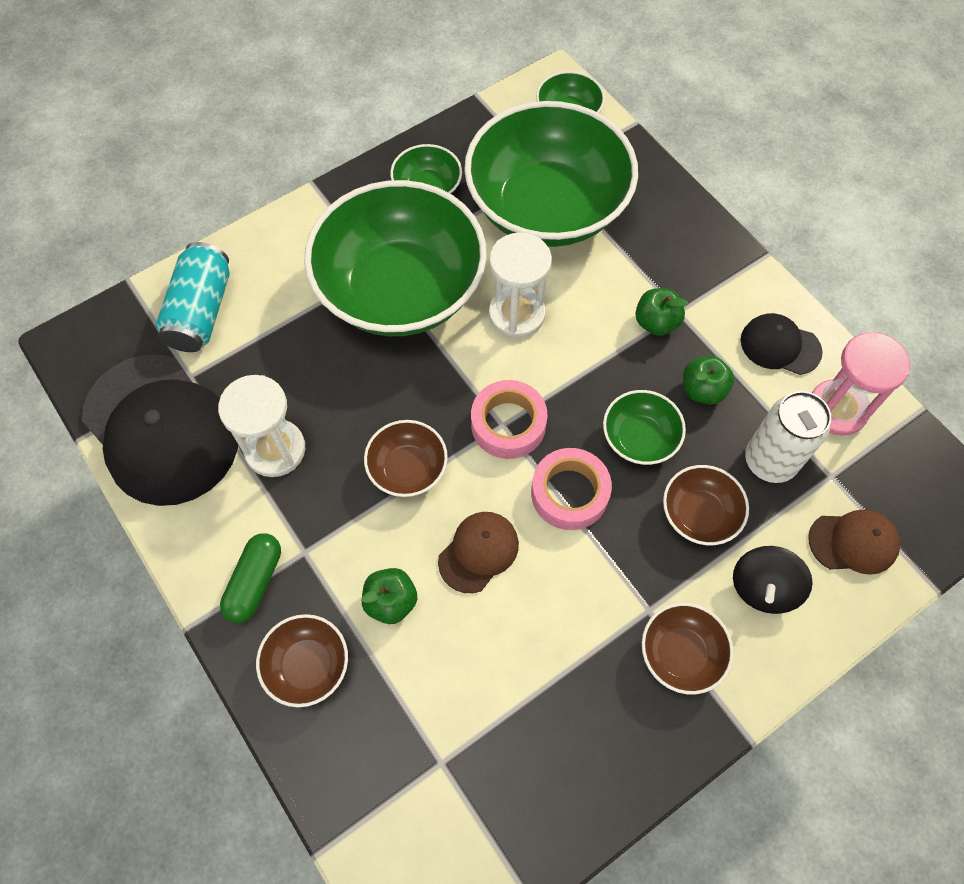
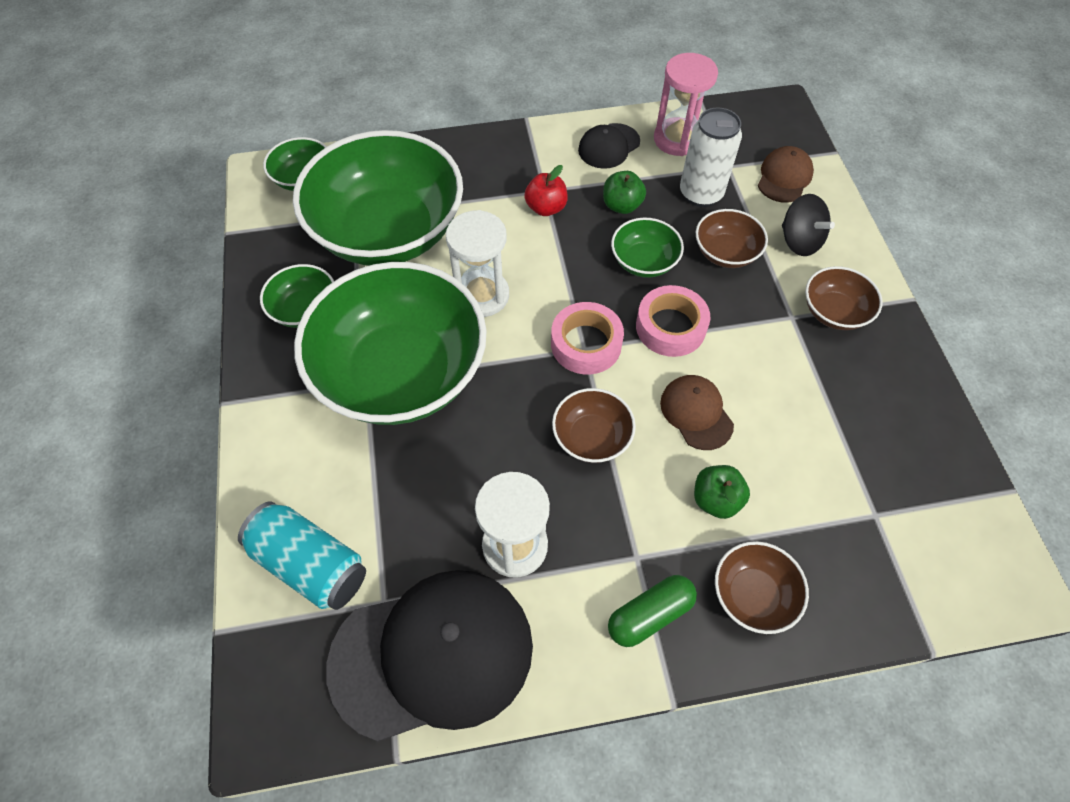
camera: 65 degrees left, 5 degrees down
(255, 582) = (650, 615): green capsule -> green capsule turned 75 degrees counterclockwise
(656, 322) = (546, 208): green apple -> red apple

